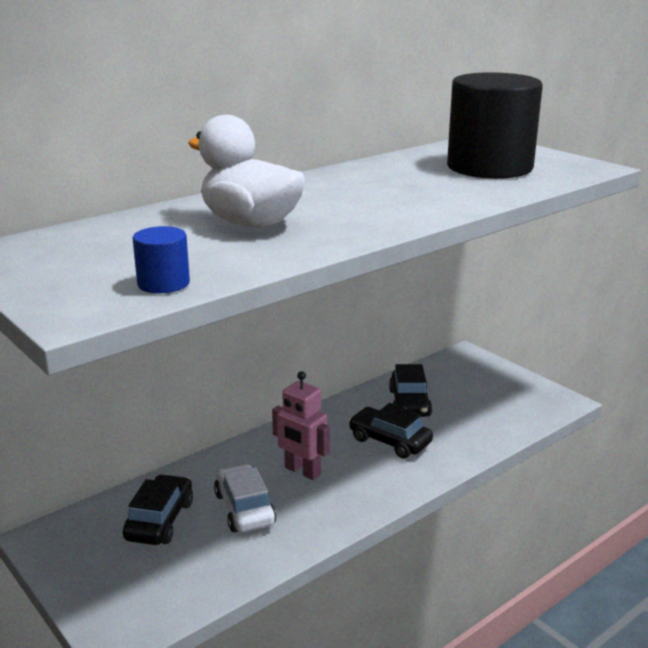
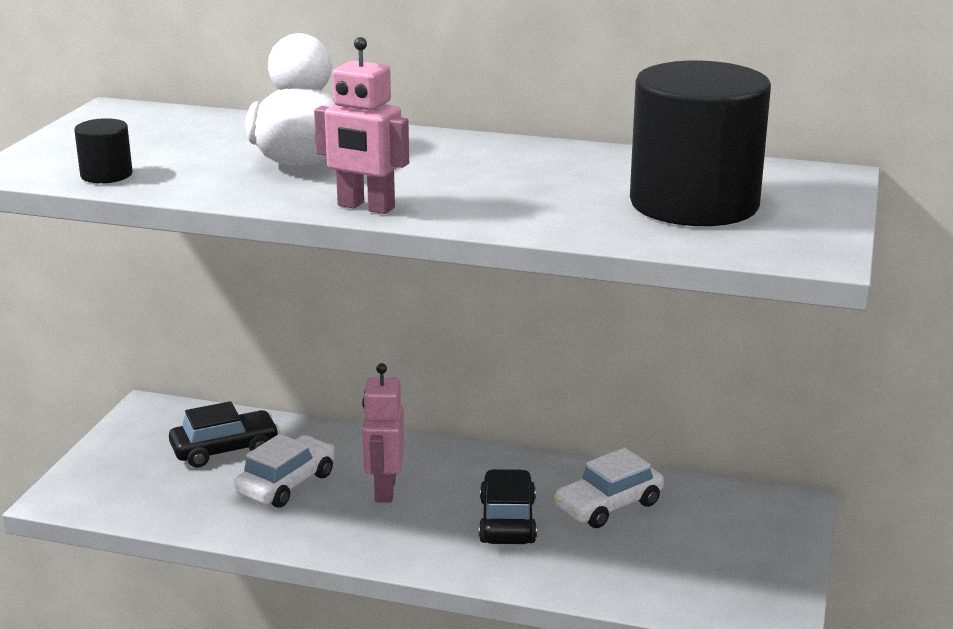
camera: 55 degrees right, 0 degrees up
(163, 283) = (106, 175): blue cylinder -> black cylinder
(381, 227) = (365, 207): none -> pink robot
(409, 403) = (608, 505): black car -> white car

